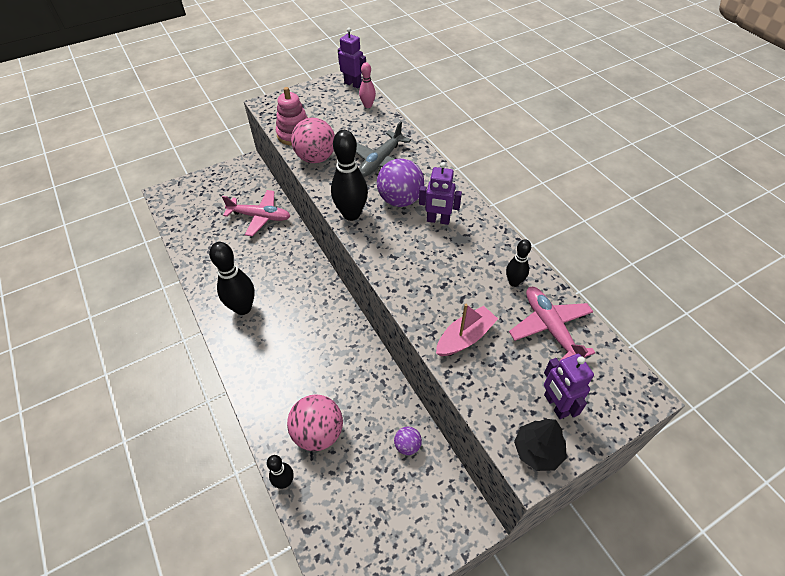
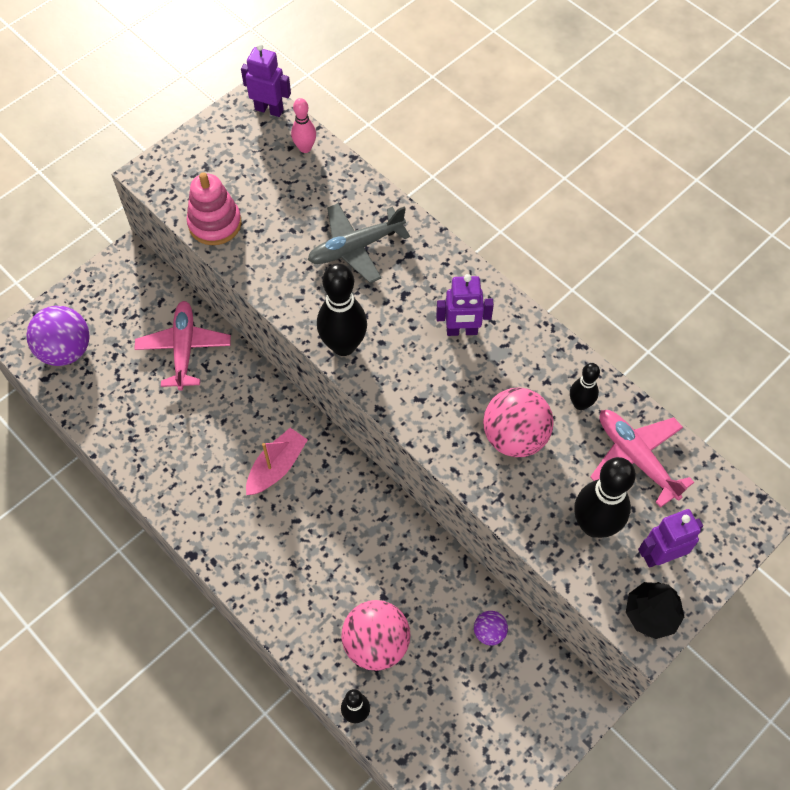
camera: 15 degrees left, 10 degrees up
(243, 308) = (215, 498): black bowling pin -> black bowling pin (594, 525)
(260, 217) = (184, 348): pink plane -> pink plane turned 90 degrees counterclockwise
(316, 158) = (261, 260): pink ball -> pink ball (514, 437)
(380, 161) = (355, 248): grey plane -> grey plane turned 45 degrees clockwise
(400, 200) = (402, 308): purple ball -> purple ball (66, 350)
(465, 337) = (539, 494): pink boat -> pink boat (277, 467)
(555, 405) = (660, 555): purple robot -> purple robot turned 105 degrees clockwise

